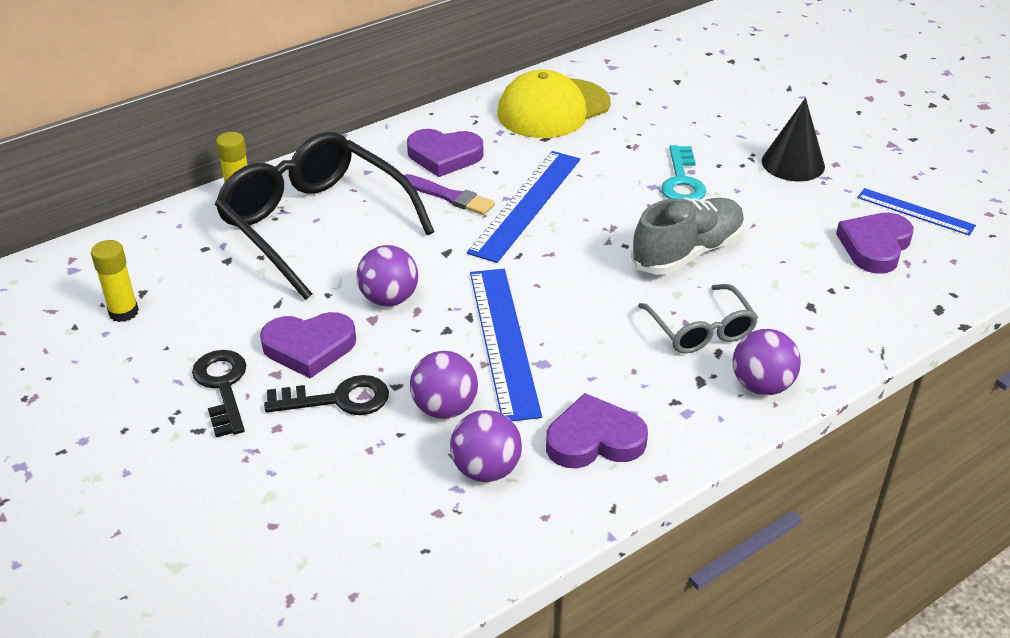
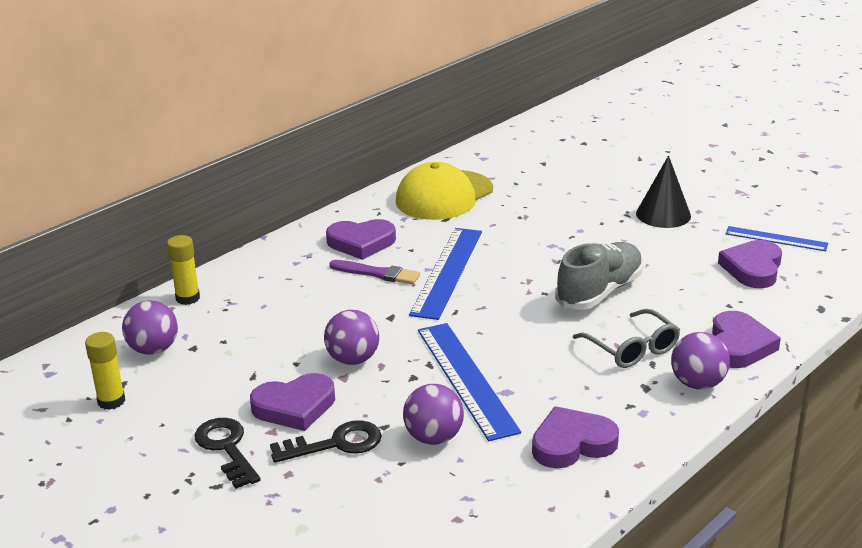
camera: 10 degrees left, 10 degrees down
(315, 224) = (264, 309): black glasses -> none
(486, 470) = (487, 480): purple ball -> purple ball (153, 349)
(682, 181) = (575, 238): turquoise key -> none
(826, 343) = (739, 345): none -> purple heart

